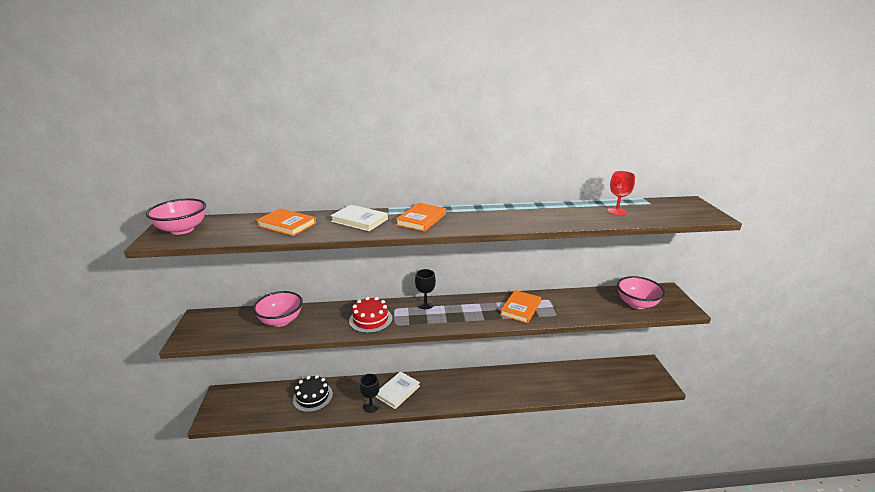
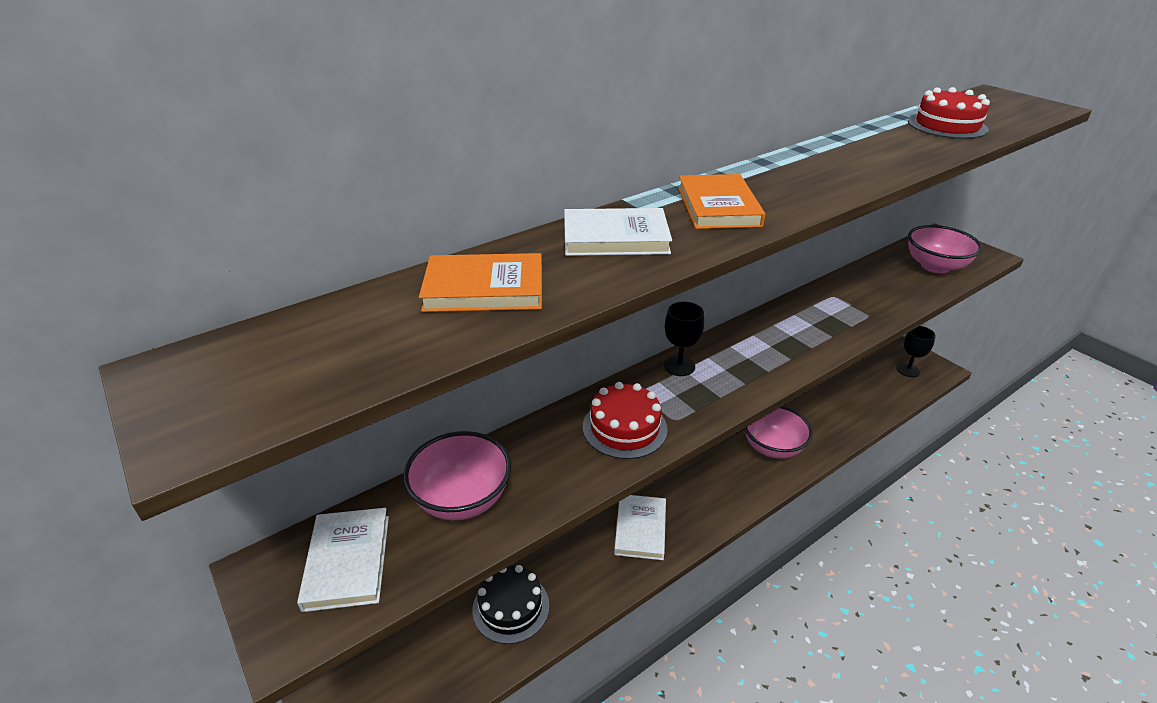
camera: 30 degrees left, 10 degrees up
(182, 230) = (233, 381): pink bowl -> pink bowl (772, 447)
(224, 325) = (347, 561): none -> white book
(371, 406) = (623, 574): black goblet -> black goblet (907, 370)
(520, 308) = (815, 322): orange book -> none
(616, 211) = (947, 125): red goblet -> red cake

